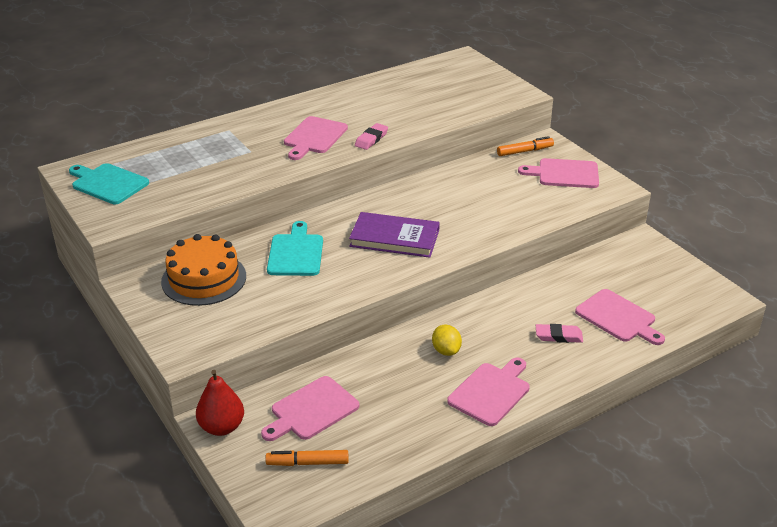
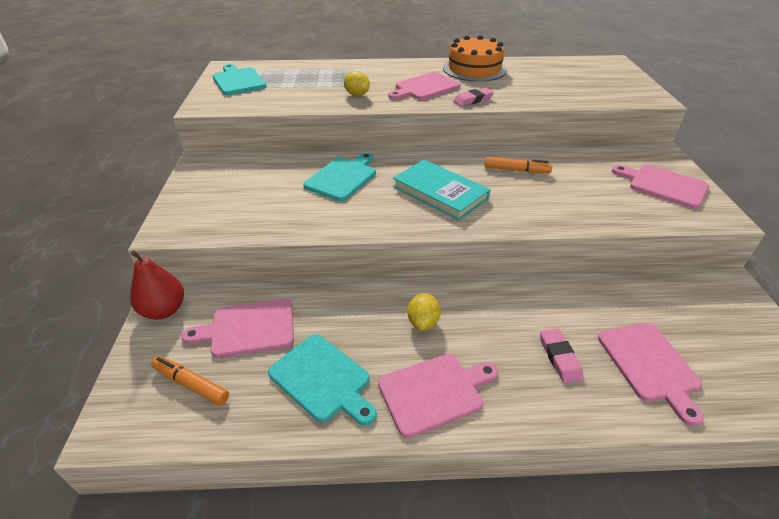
camera: 30 degrees right, 5 degrees up
(204, 279) = (252, 174): orange cake -> orange cake (474, 69)
(255, 164) = (357, 95): none -> yellow lemon
(394, 238) = (440, 192): purple book -> turquoise book
(405, 418) = (322, 379): none -> turquoise cutting board
(525, 151) = (631, 154): orange marker -> orange marker (516, 170)
(558, 336) = (559, 357): pink eraser -> pink eraser turned 45 degrees clockwise

